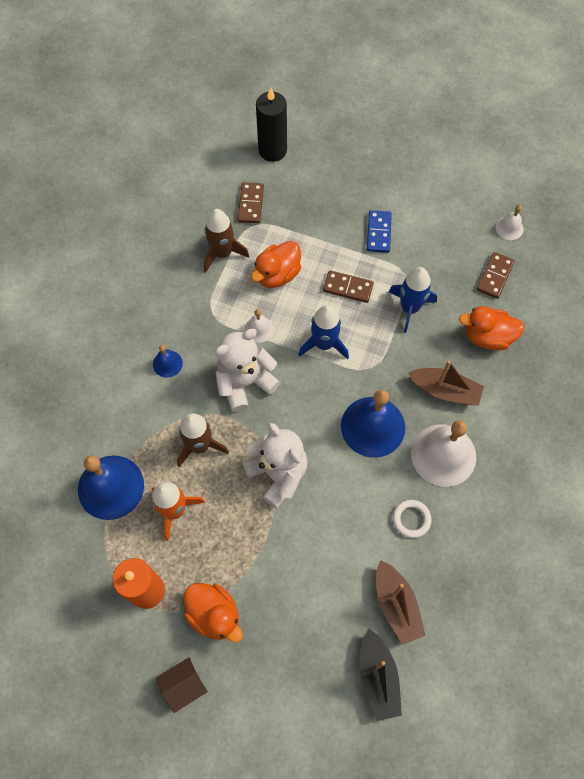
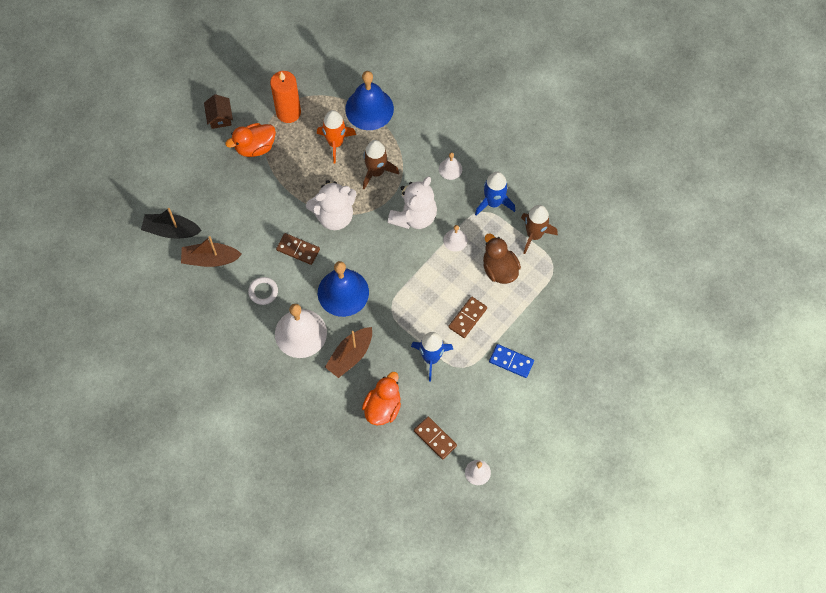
camera: 110 degrees right, 0 degrees up
(167, 363) = (450, 169): blue bell -> white bell
(245, 382) = (414, 216): white teddy bear -> white teddy bear turned 45 degrees clockwise
(250, 204) = (575, 271): brown domino -> brown domino (298, 249)
(272, 150) = (626, 306): black candle -> none
(277, 274) = (499, 269): orange duck -> brown duck
(324, 344) = (424, 282): blue rocket -> blue rocket (493, 203)

